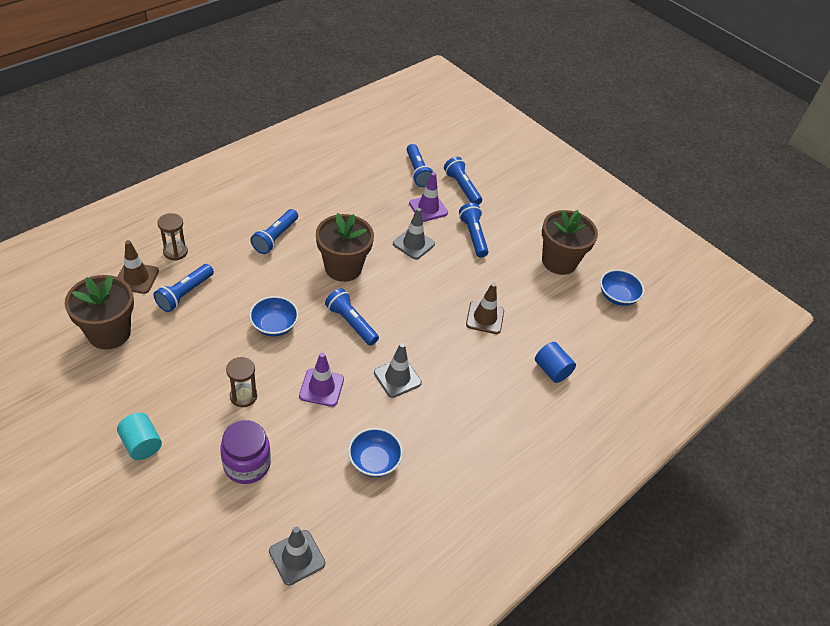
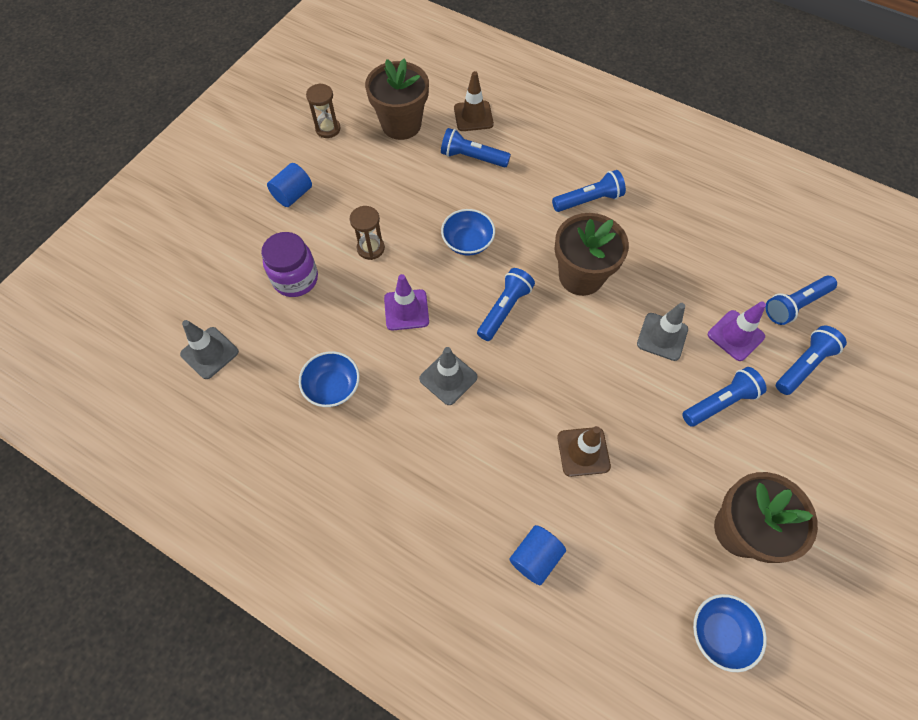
camera: 80 degrees right, 15 degrees up
(141, 444) = (293, 195): turquoise cylinder -> blue cylinder
(175, 252) = (521, 130): brown hourglass -> brown hourglass (328, 129)
(275, 237) = (588, 200): blue flashlight -> blue flashlight turned 150 degrees clockwise

